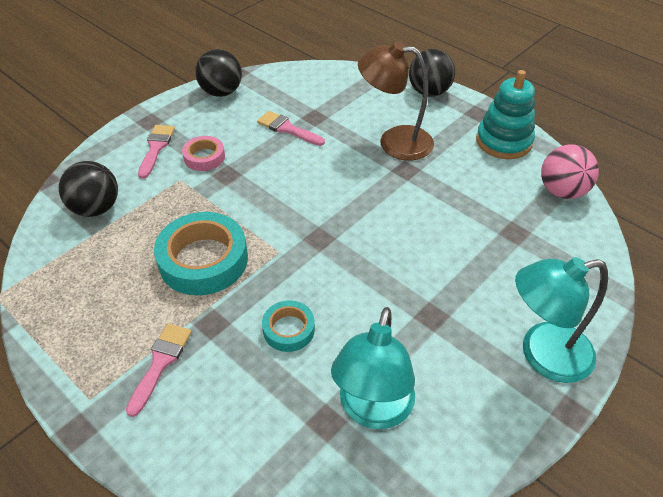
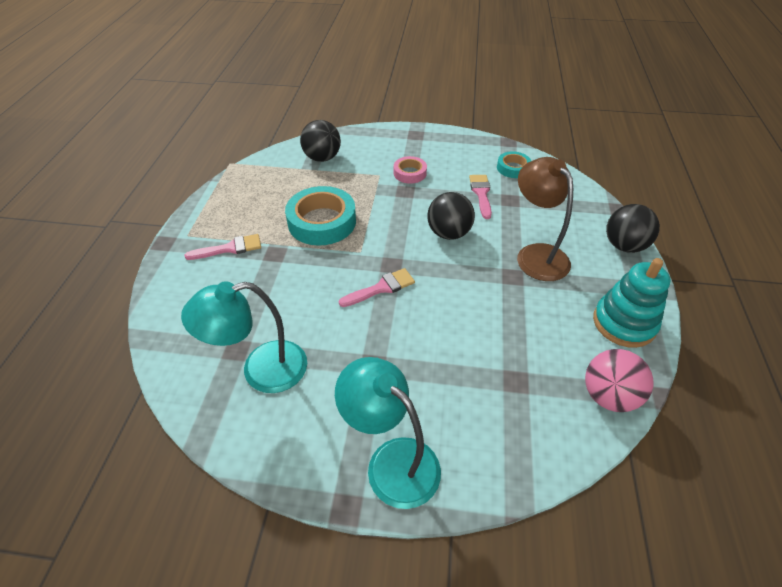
camera: 55 degrees right, 0 degrees up
(156, 148) = (395, 150): pink brush -> pink brush (381, 288)
(221, 92) = (479, 146): black ball -> black ball (449, 233)
(288, 329) = (297, 291): turquoise tape -> turquoise tape (513, 168)

